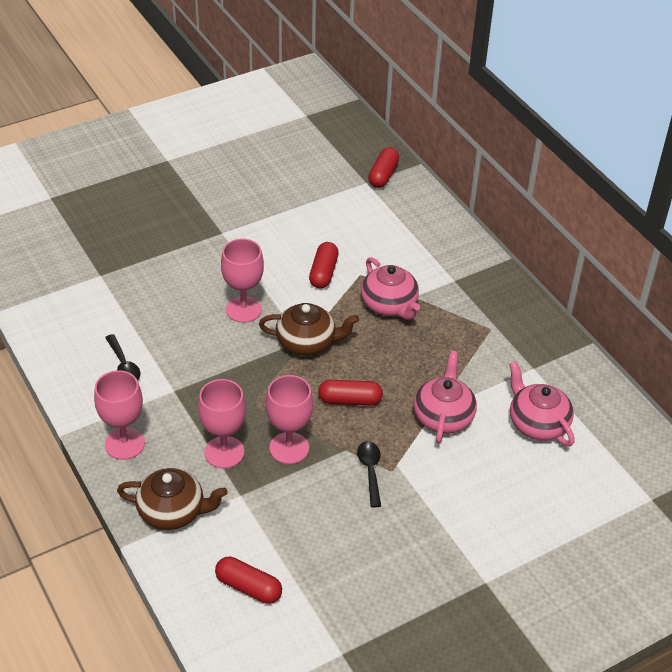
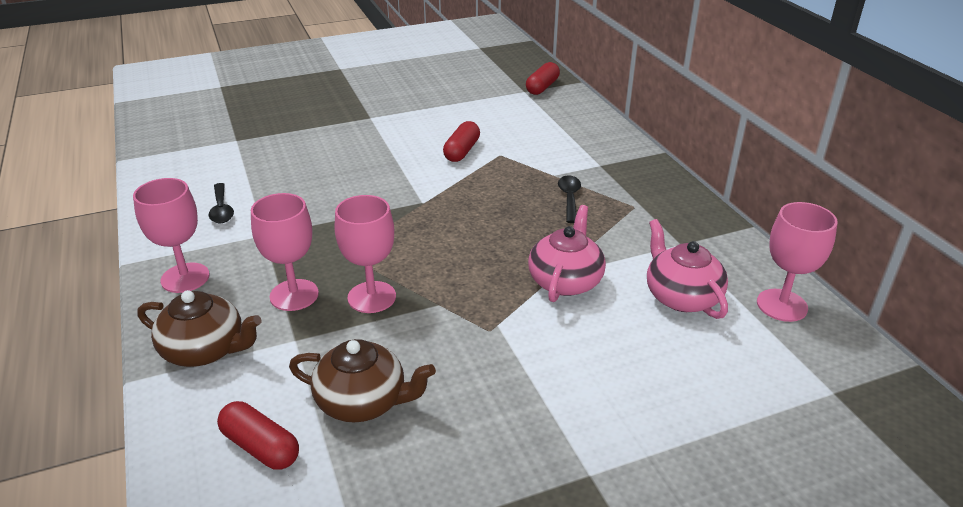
camera: 10 degrees right, 10 degrees down
(243, 309) = (368, 174): pink goblet -> pink goblet (782, 305)
(307, 342) = (426, 204): brown teapot -> brown teapot (363, 401)
(350, 400) = (458, 257): red capsule -> none
(370, 471) = (462, 328): black spoon -> black spoon (569, 198)
(389, 305) = (525, 180): pink teapot -> none

